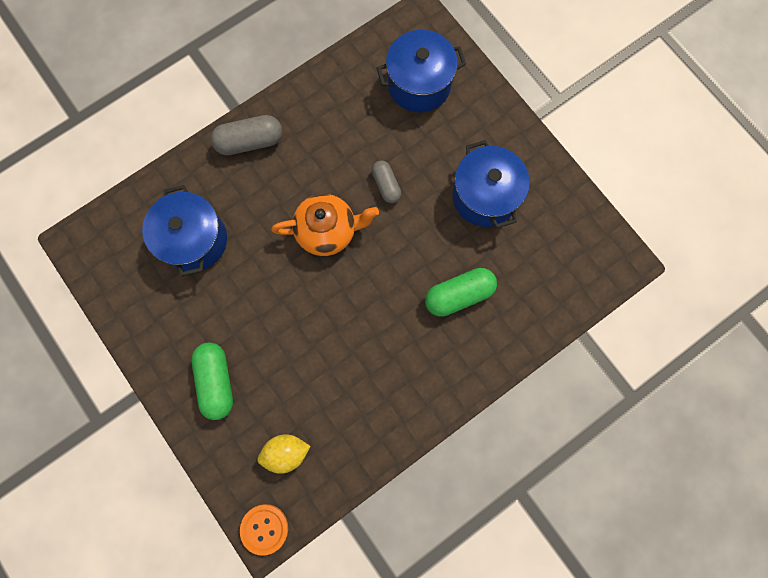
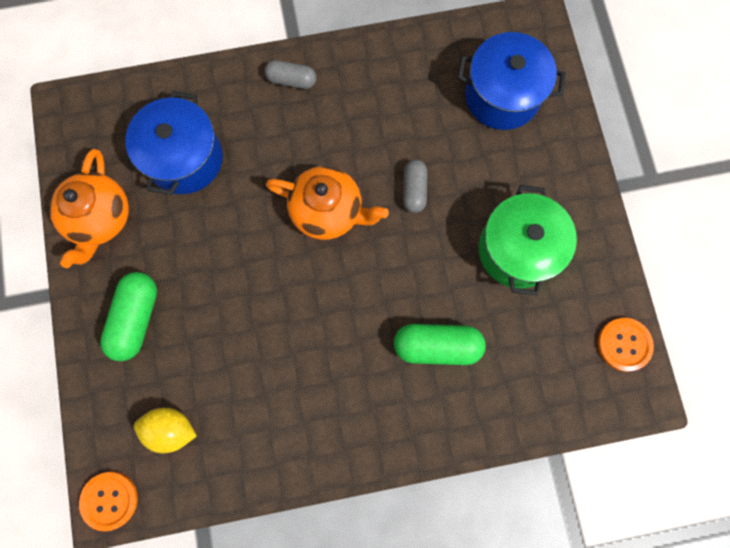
camera: 25 degrees right, 0 degrees up
(149, 317) = (100, 219): none -> orange teapot
(250, 142) = (291, 80): grey capsule -> grey capsule, size x0.64
(485, 196) = (517, 250): blue pot -> green pot
(594, 231) = (624, 344): none -> orange button

